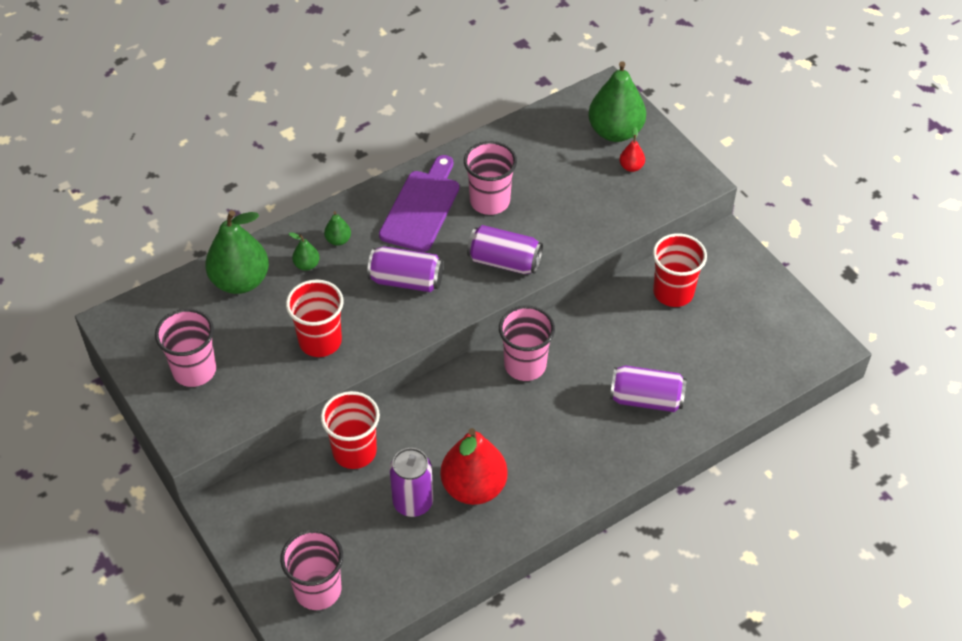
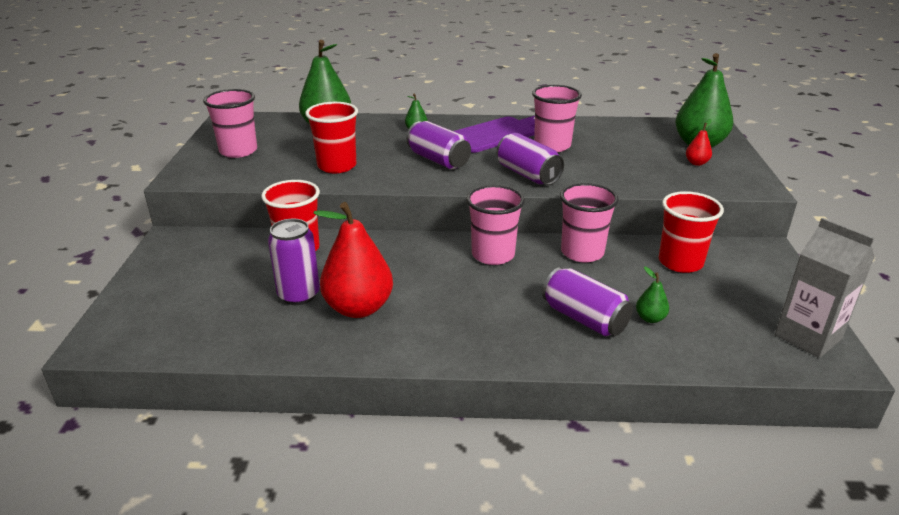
camera: 35 degrees right, 20 degrees down
(307, 265) = (379, 133): green pear -> green pear (650, 318)
(318, 590) = (156, 313): pink cup -> pink cup (582, 252)
(801, 331) = (808, 337): none -> grey carton

